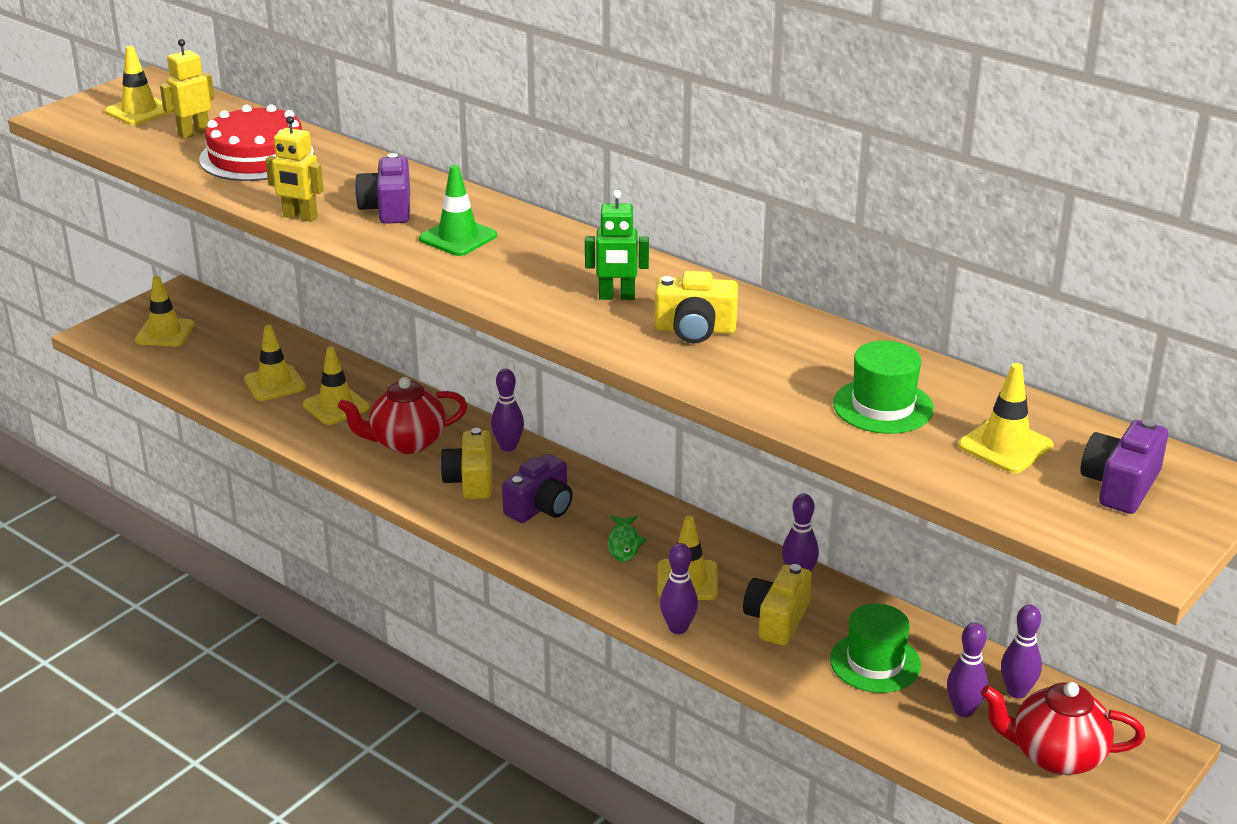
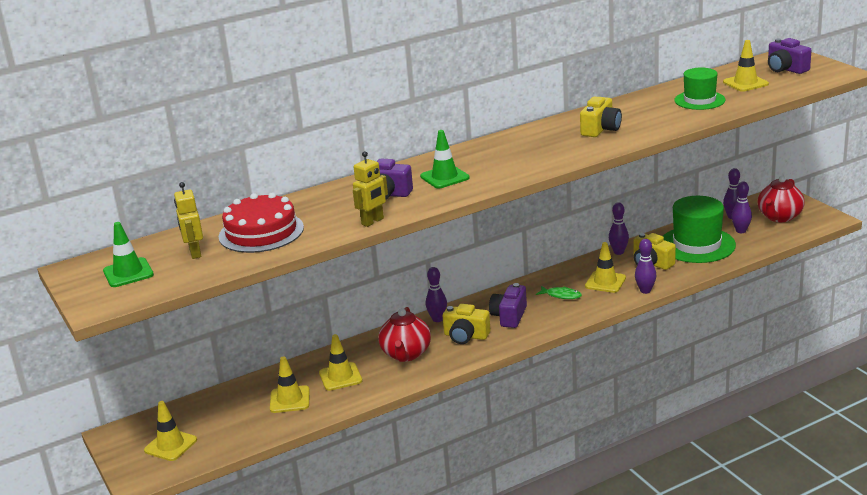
camera: 65 degrees left, 5 degrees down
(139, 111) = (128, 273): yellow traffic cone -> green traffic cone
(540, 507) = (509, 316): purple camera -> purple camera turned 135 degrees counterclockwise
(617, 297) = (551, 143): green robot -> none
(875, 662) = (697, 245): green hat -> green hat, size x1.61

